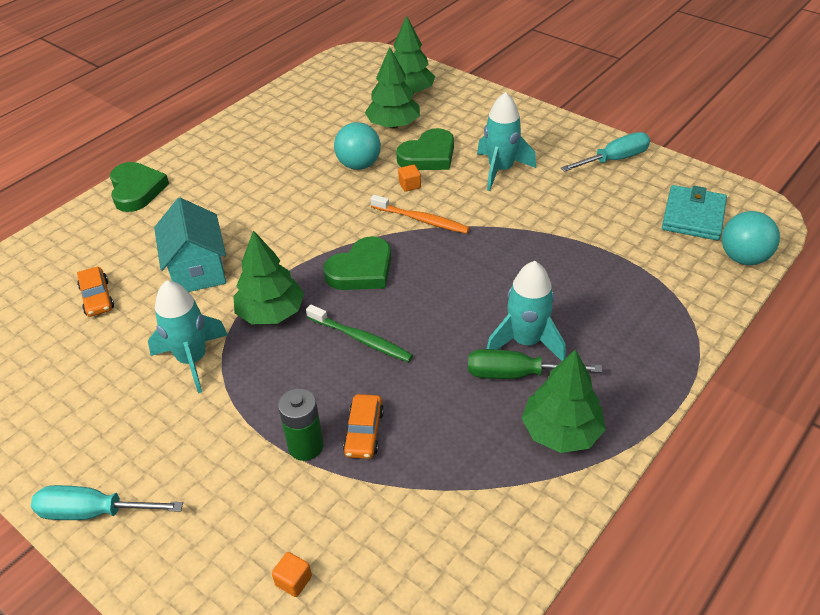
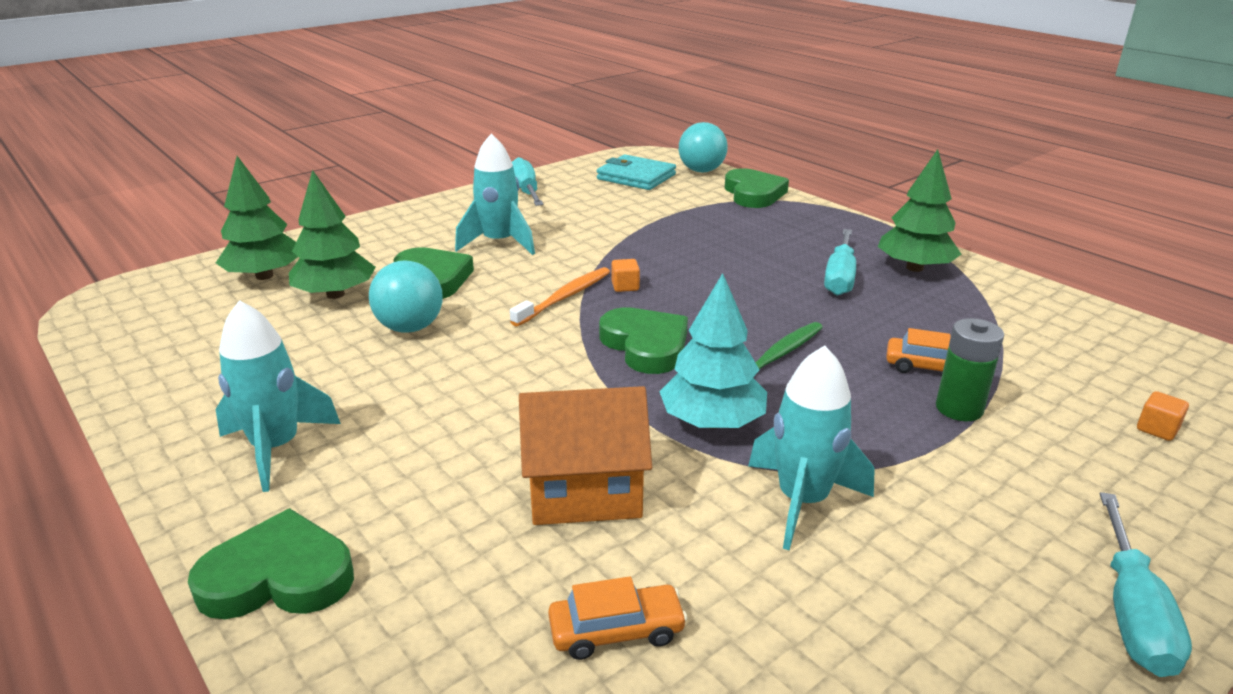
camera: 80 degrees left, 15 degrees down
(197, 270) = (585, 492): turquoise house -> orange house
(271, 313) = (712, 422): green tree -> turquoise tree
(409, 185) = (487, 297): orange cube -> orange cube (625, 286)
(516, 374) = (840, 277): green screwdriver -> turquoise screwdriver
(526, 341) = (793, 267): turquoise rocket -> turquoise rocket (276, 448)
(699, 302) = (753, 194): none -> green heart

